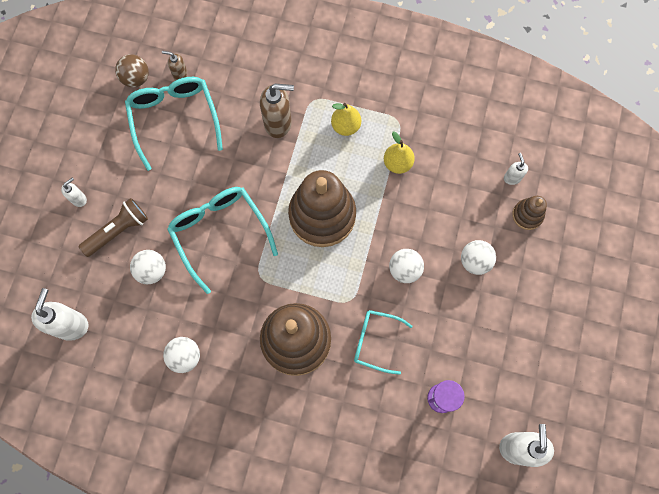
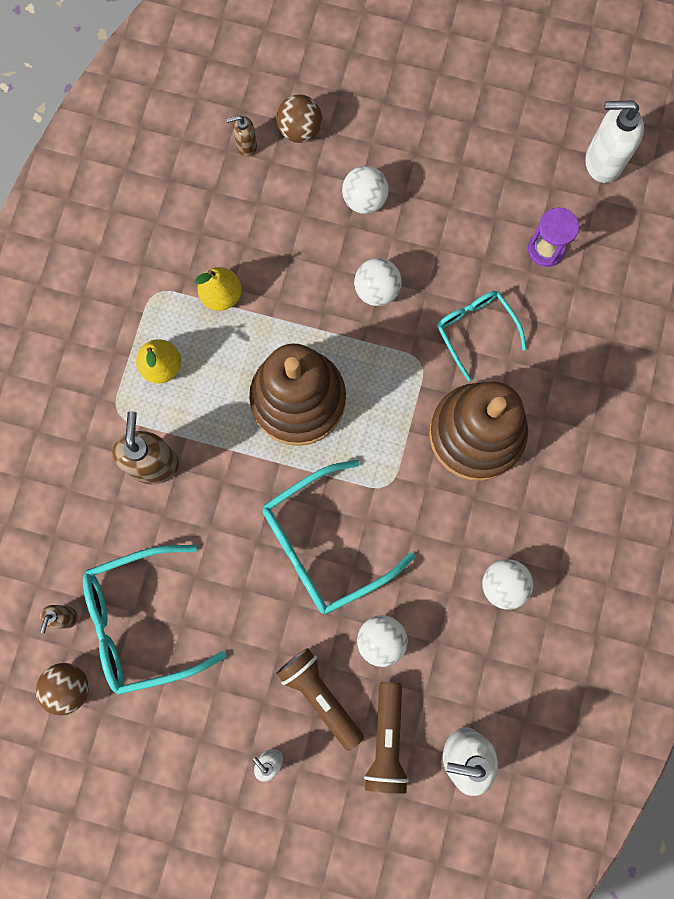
camera: 90 degrees left, 5 degrees up
(85, 274) = (386, 740): none -> brown flashlight
(375, 341) = (475, 330): turquoise glasses -> turquoise glasses turned 135 degrees clockwise
(512, 178) = (246, 146): white soap dispenser -> brown soap dispenser
(527, 215) = (300, 130): brown stacking toy -> brown ball

